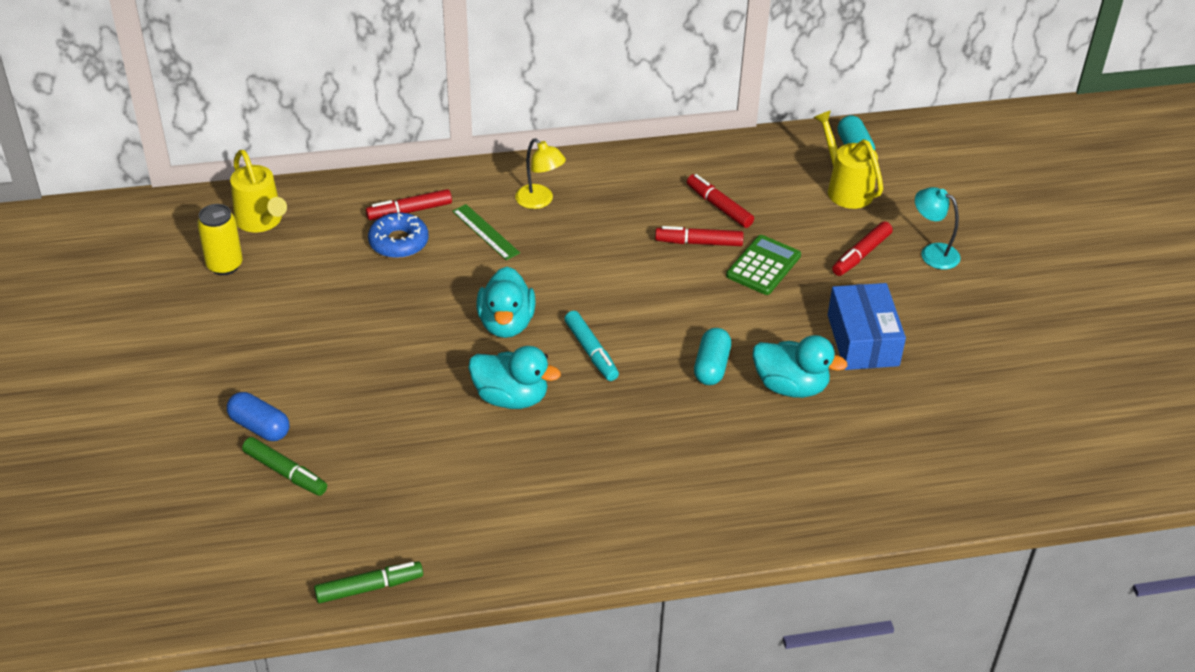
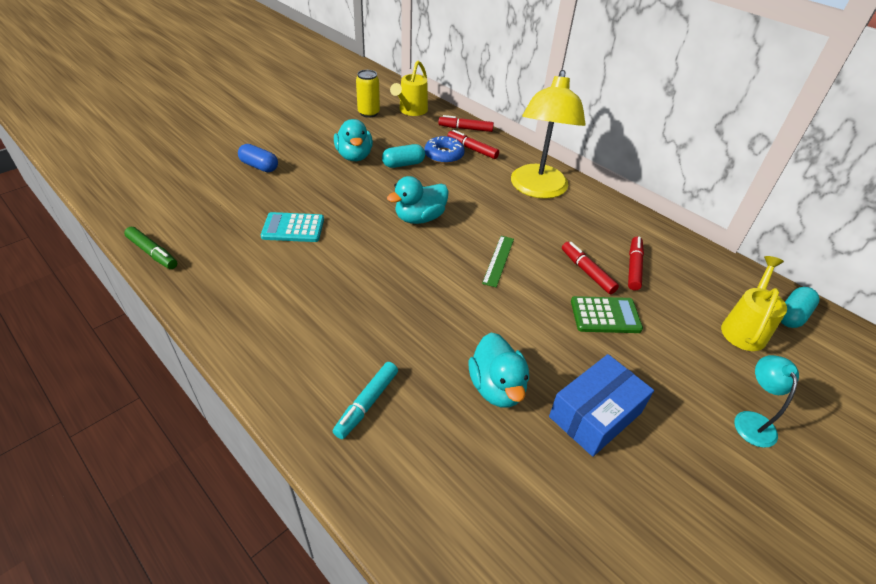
camera: 55 degrees right, 0 degrees up
(260, 427) = (259, 166): blue capsule -> blue capsule turned 60 degrees counterclockwise
(285, 472) = (230, 187): green marker -> none
(430, 441) = (293, 228): none -> turquoise calculator
(485, 232) = (487, 180): green ruler -> green ruler (498, 260)
(511, 397) = (357, 245): turquoise duck -> turquoise duck (354, 156)
(540, 201) = (538, 189): yellow lamp -> yellow lamp, size x2.12
(591, 351) = (430, 263): turquoise marker -> turquoise marker (367, 403)
(711, 366) = (473, 330): turquoise capsule -> turquoise capsule (403, 164)
(861, 254) = (688, 370): red marker -> red marker (465, 129)

